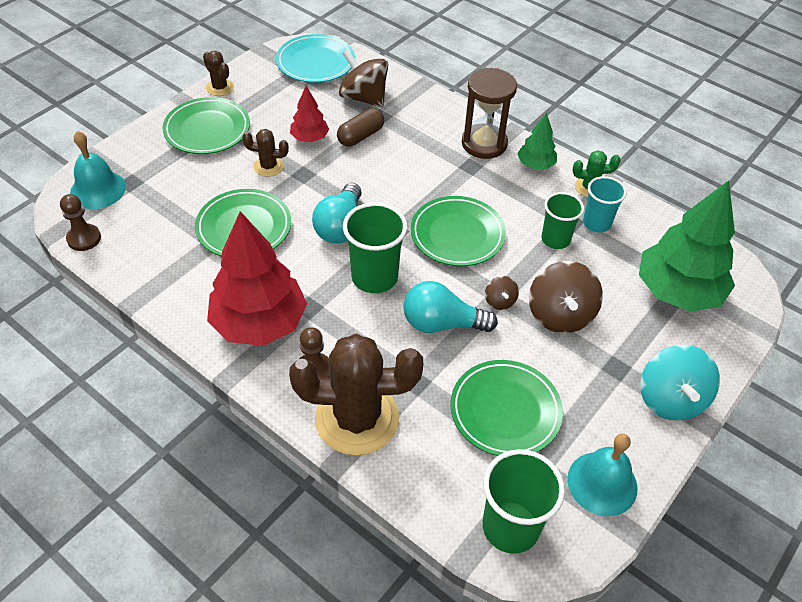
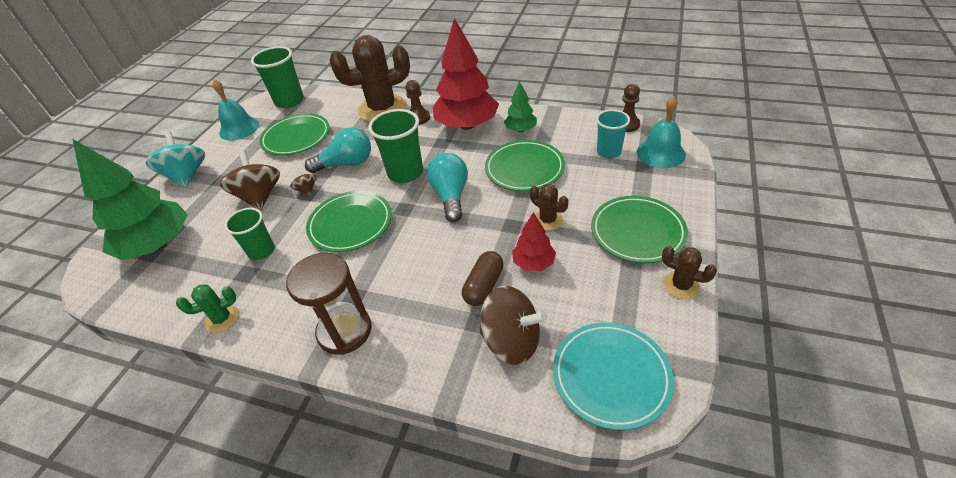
camera: 165 degrees right, 5 degrees down
(268, 166) = (548, 220): brown cactus -> brown cactus turned 60 degrees clockwise
(535, 165) = (282, 325): green tree -> green tree (520, 130)
(596, 223) = (220, 281): turquoise cup -> turquoise cup (608, 152)

